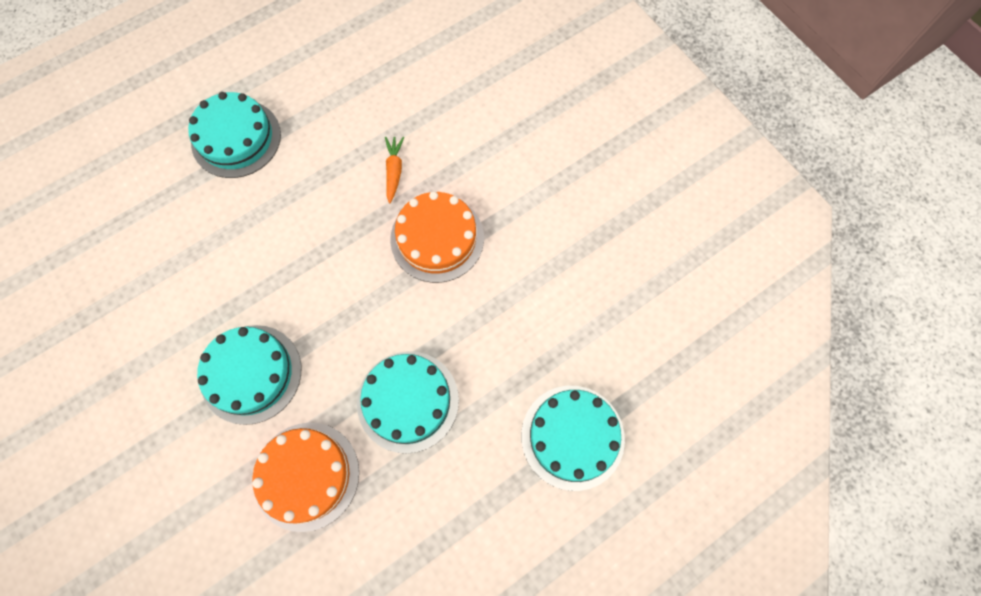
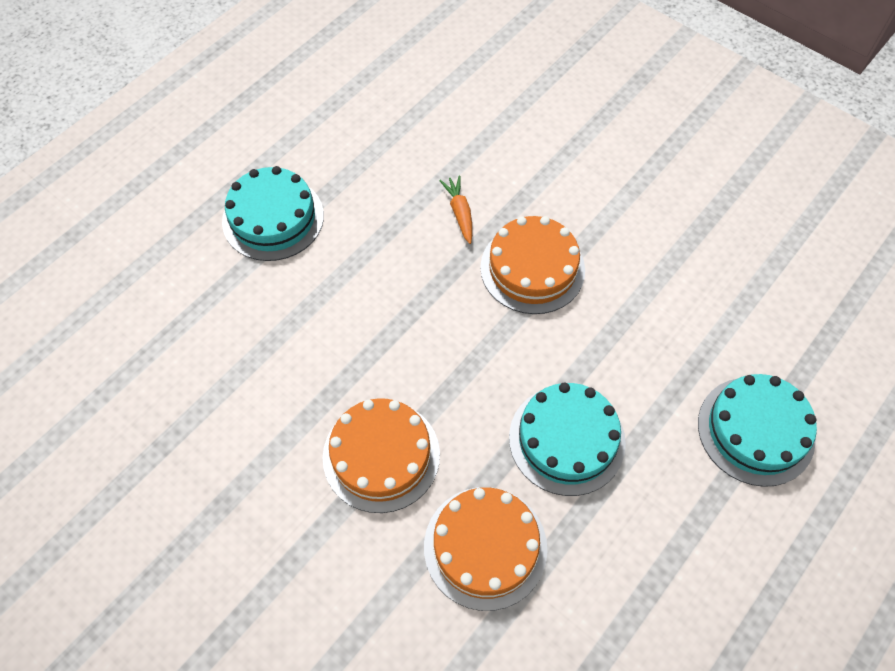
camera: 15 degrees left, 10 degrees down
(251, 374) = (381, 455): turquoise cake -> orange cake

